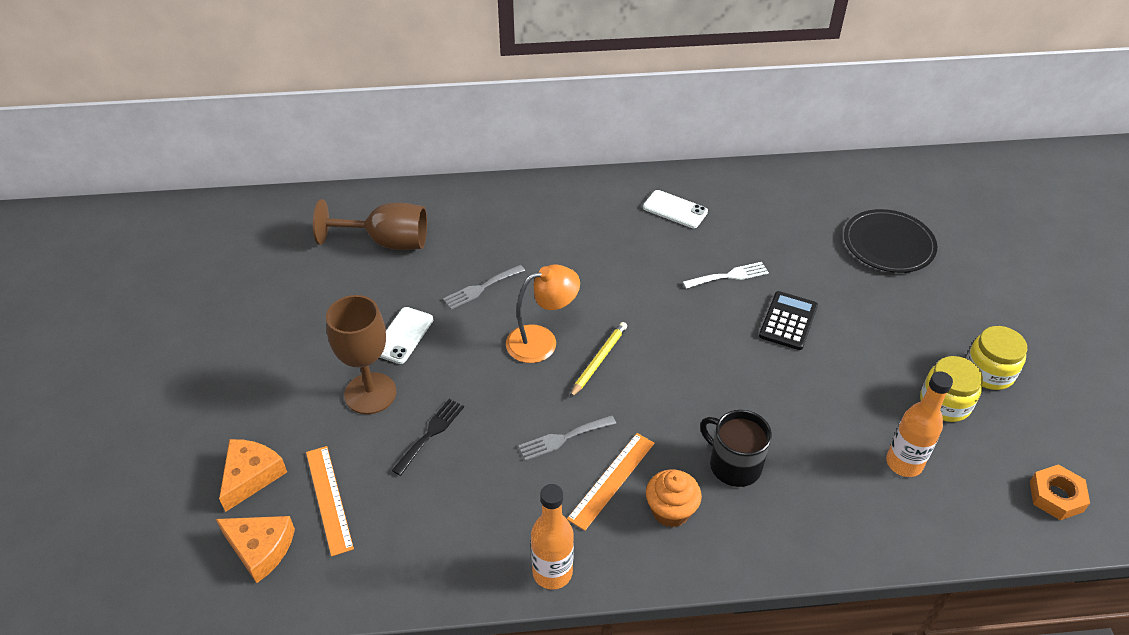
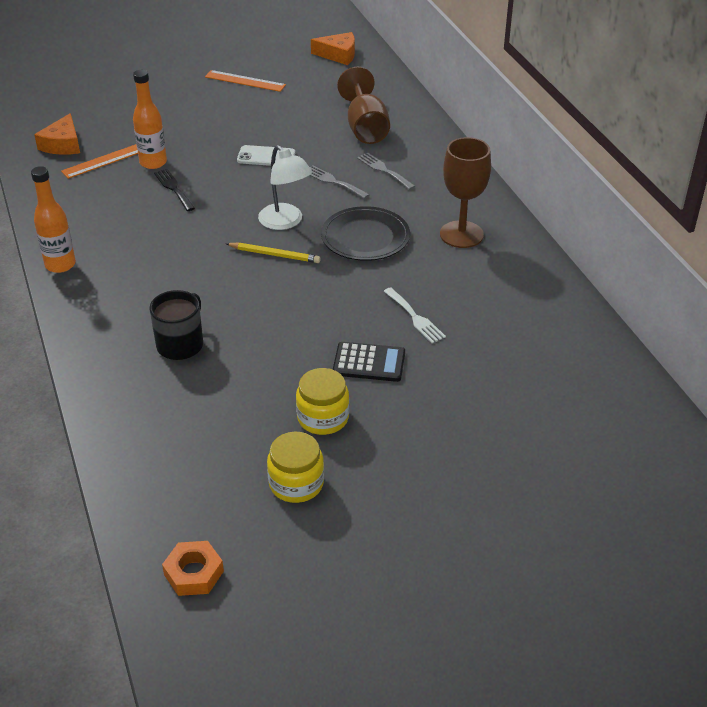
camera: 75 degrees right, 5 degrees down
(251, 476) = (119, 127): orange cheese -> orange cheese (338, 55)
(370, 393) = (204, 155): brown goblet -> brown goblet (461, 234)
(430, 433) = (173, 188): black fork -> black fork turned 135 degrees counterclockwise
(542, 341) = (285, 222): orange lamp -> white lamp
(563, 438) = (185, 249): grey fork -> grey fork (383, 170)
(611, 480) = (150, 280): orange ruler -> orange ruler (245, 81)
(671, 511) = (126, 315): orange cupcake -> none
(675, 209) = (494, 272): white phone -> none
(888, 244) = (525, 431): black plate -> black plate (365, 237)
(904, 463) = (209, 454): orange bottle -> orange bottle (153, 163)
(988, 372) = (353, 520): yellow jar -> yellow jar (323, 418)

